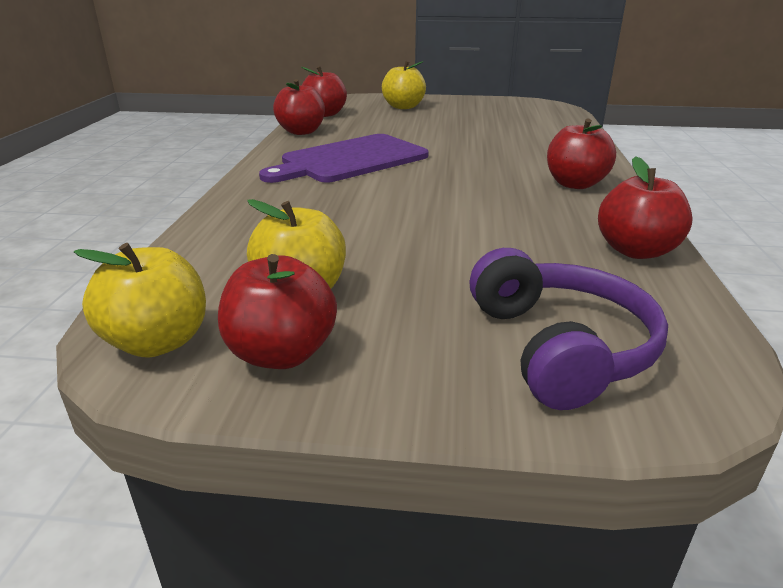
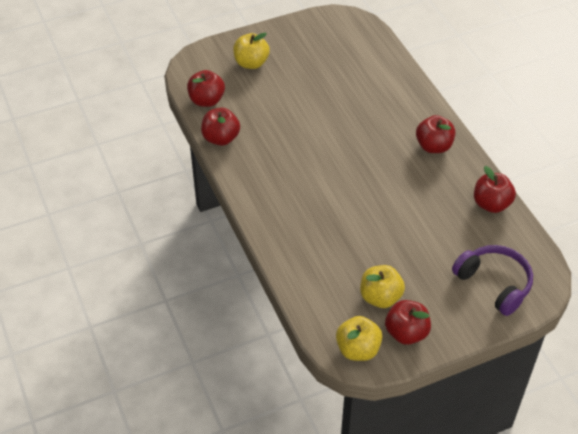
camera: 30 degrees left, 20 degrees up
(350, 160) = (291, 167): purple cutting board -> none

